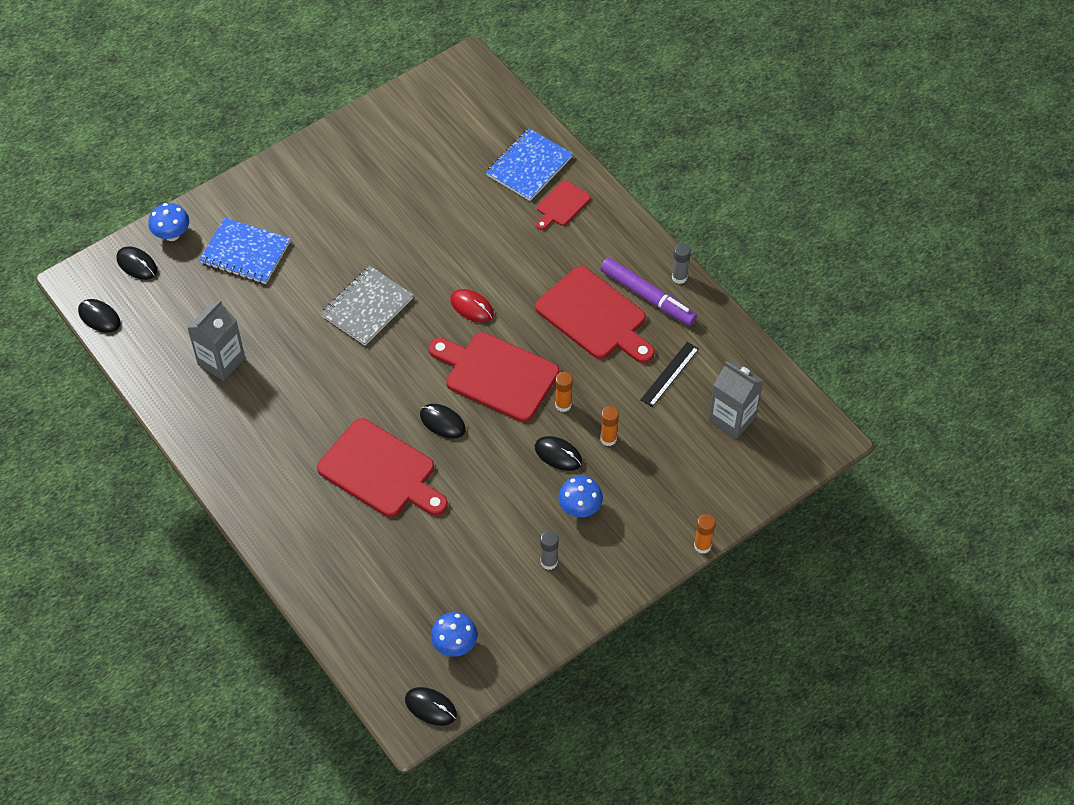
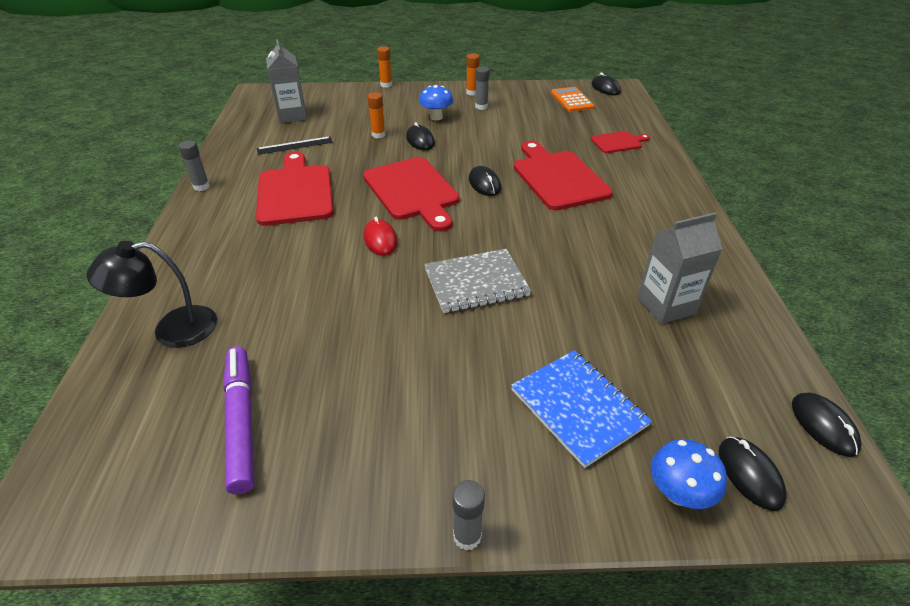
camera: 145 degrees left, 15 degrees down
(265, 163) = (467, 536): none -> grey glue stick
(454, 645) = (571, 100): blue mushroom -> orange calculator
(529, 166) = (172, 329): blue notebook -> black lamp
(561, 205) = (200, 277): red cutting board -> red cutting board (618, 142)
(563, 405) = (385, 159): orange glue stick -> orange glue stick (472, 92)
(647, 296) = (241, 186): purple marker -> purple marker (241, 422)

